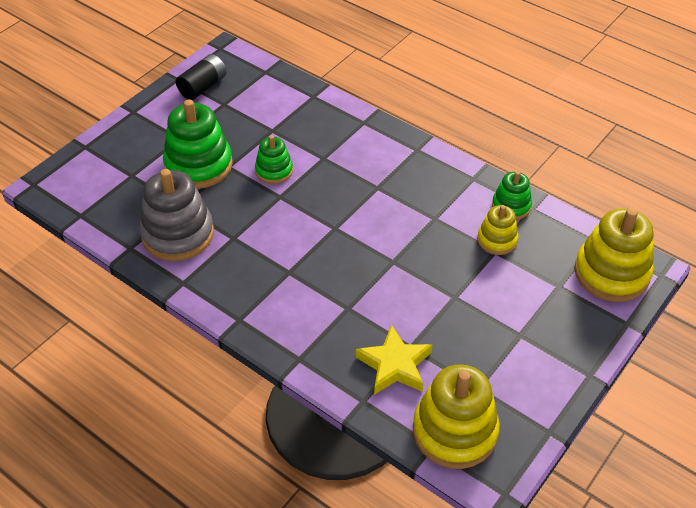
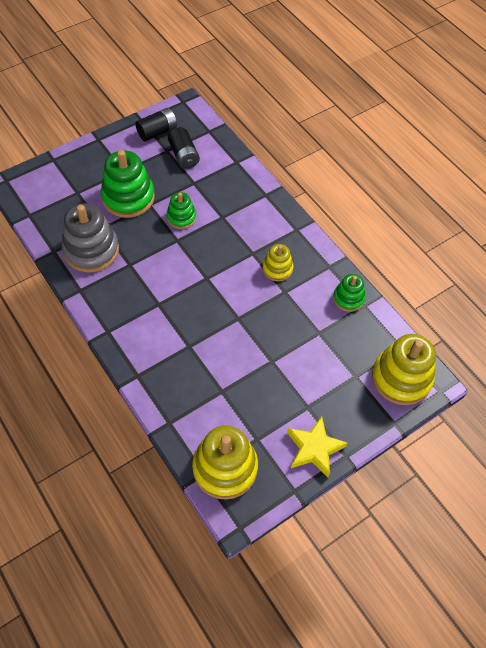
camera: 15 degrees right, 10 degrees up
(247, 104) = (184, 156): none -> black battery
(395, 365) = (204, 402): yellow star -> yellow star (314, 448)
(497, 240) = (324, 324): yellow stacking toy -> yellow stacking toy (277, 269)

